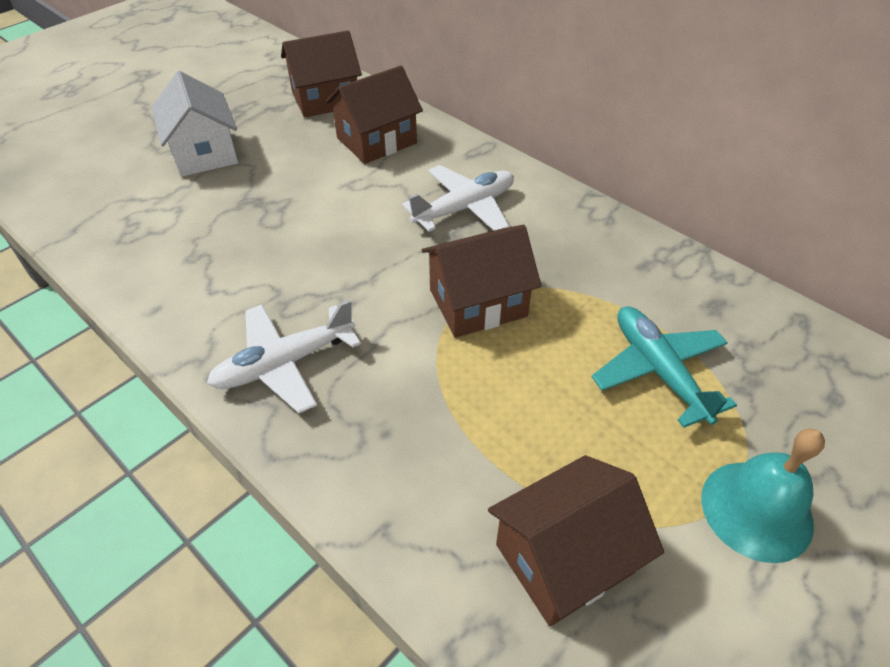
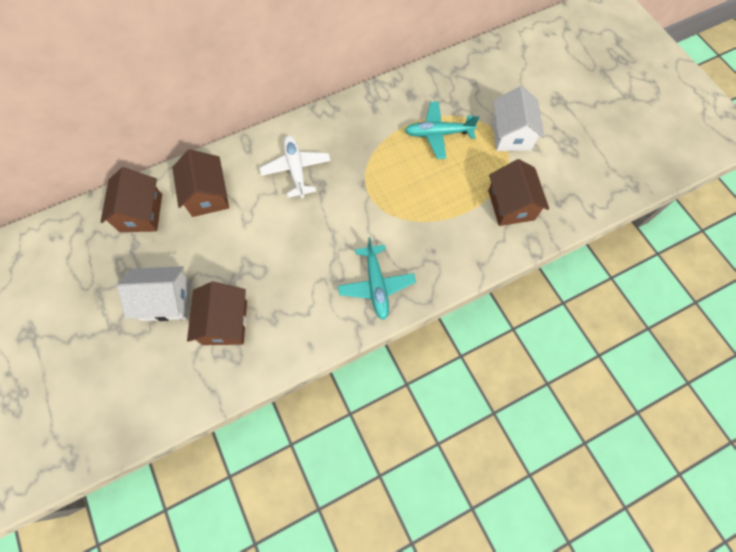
camera: 70 degrees left, 20 degrees up
(284, 364) = (376, 285): white plane -> turquoise plane
(478, 303) = (370, 188): brown house -> brown house (225, 322)
(756, 510) = (511, 134): turquoise bell -> white house

